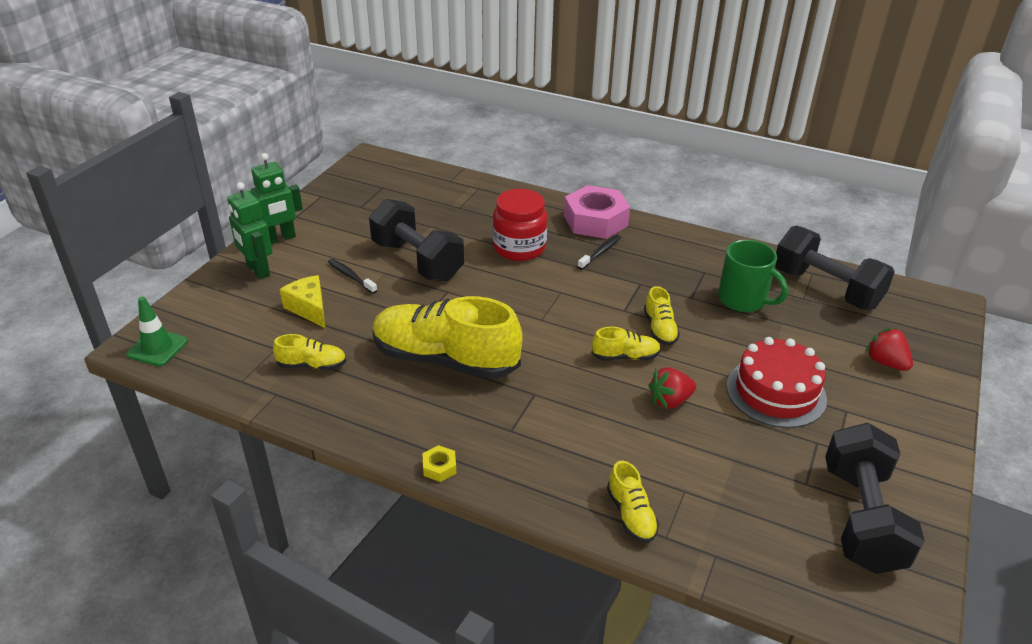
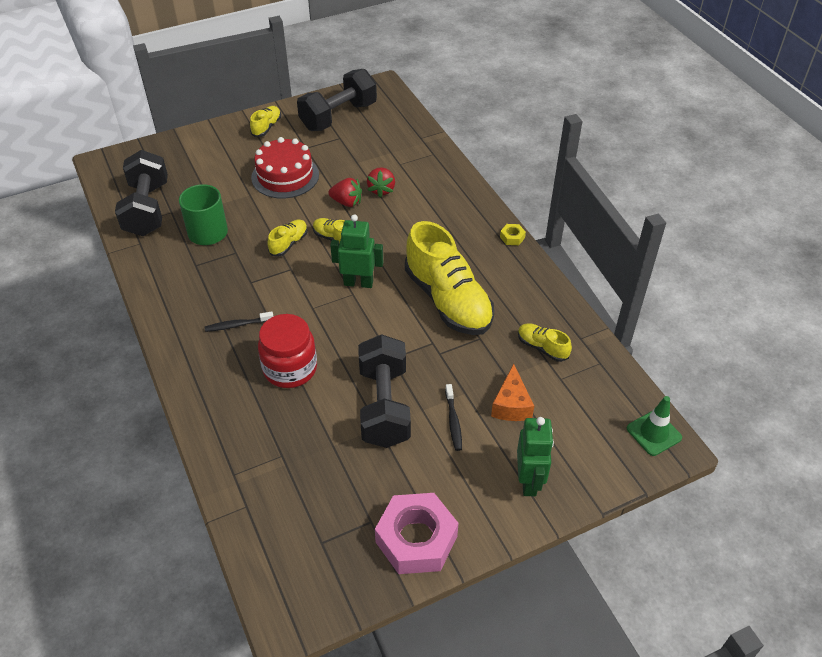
camera: 140 degrees left, 10 degrees up
(280, 239) = (483, 518): green robot -> green robot (358, 283)
(309, 308) = (511, 405): yellow cheese -> orange cheese
(595, 220) = (194, 360): pink nut -> pink nut (416, 539)
(631, 515) = (438, 168): yellow shoe -> yellow shoe (266, 127)
(885, 363) = (203, 157): red strawberry -> red strawberry (381, 190)

